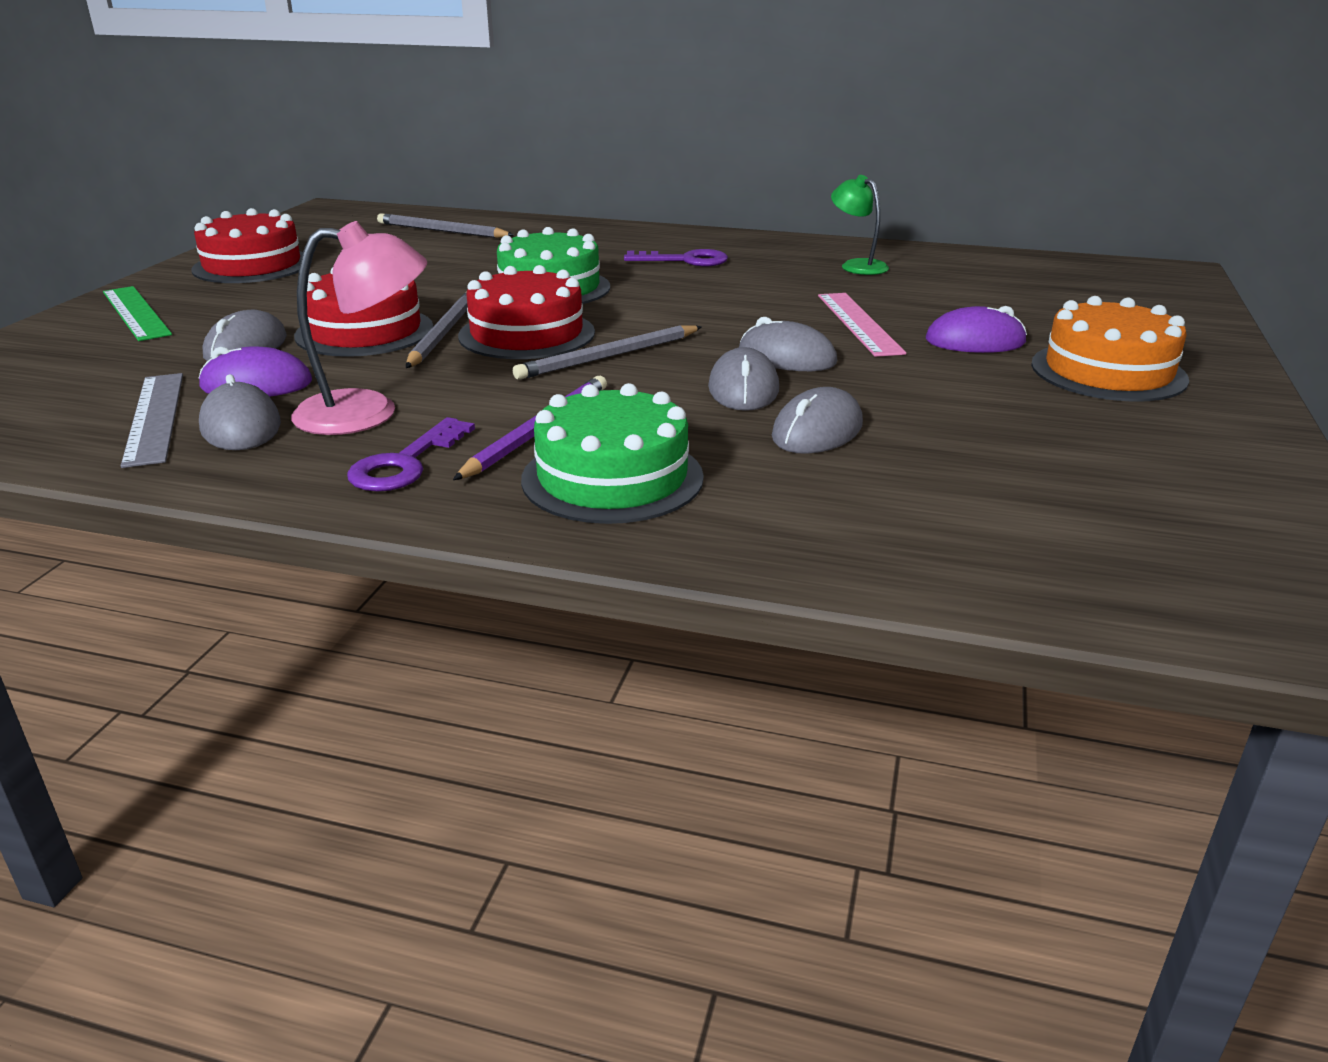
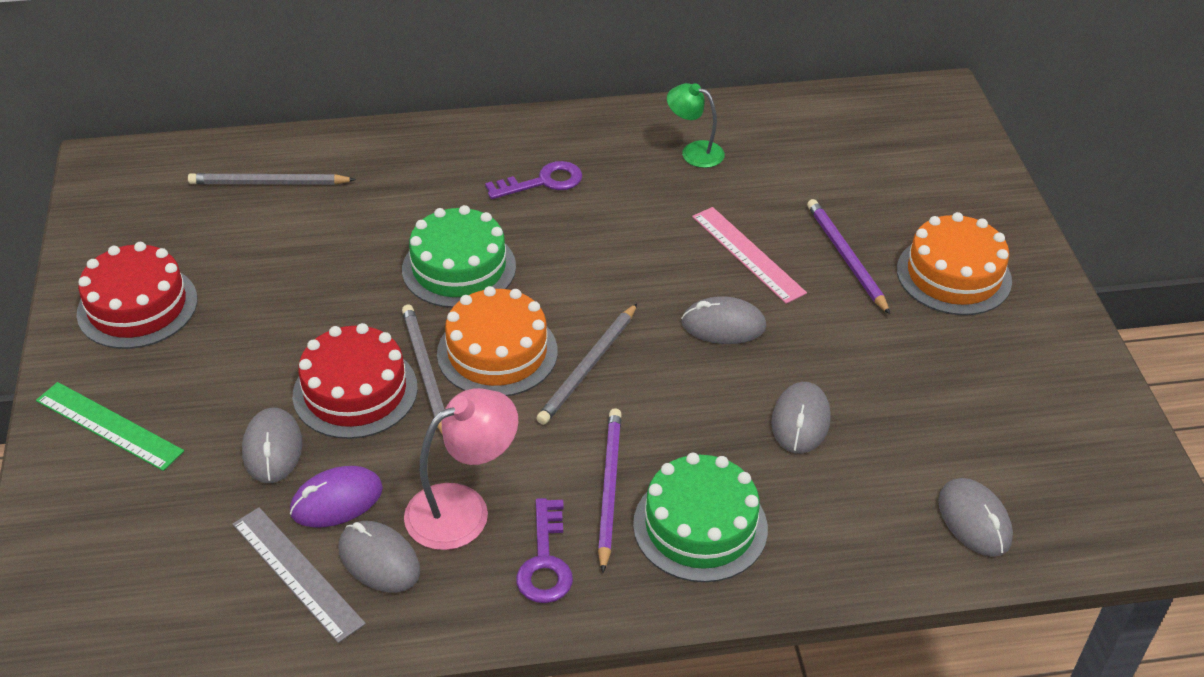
camera: 25 degrees left, 15 degrees up
(527, 334) = (497, 352): red cake -> orange cake
(743, 389) = (718, 381): grey mouse -> grey mouse (974, 520)
(975, 341) = (846, 257): purple mouse -> purple pencil

